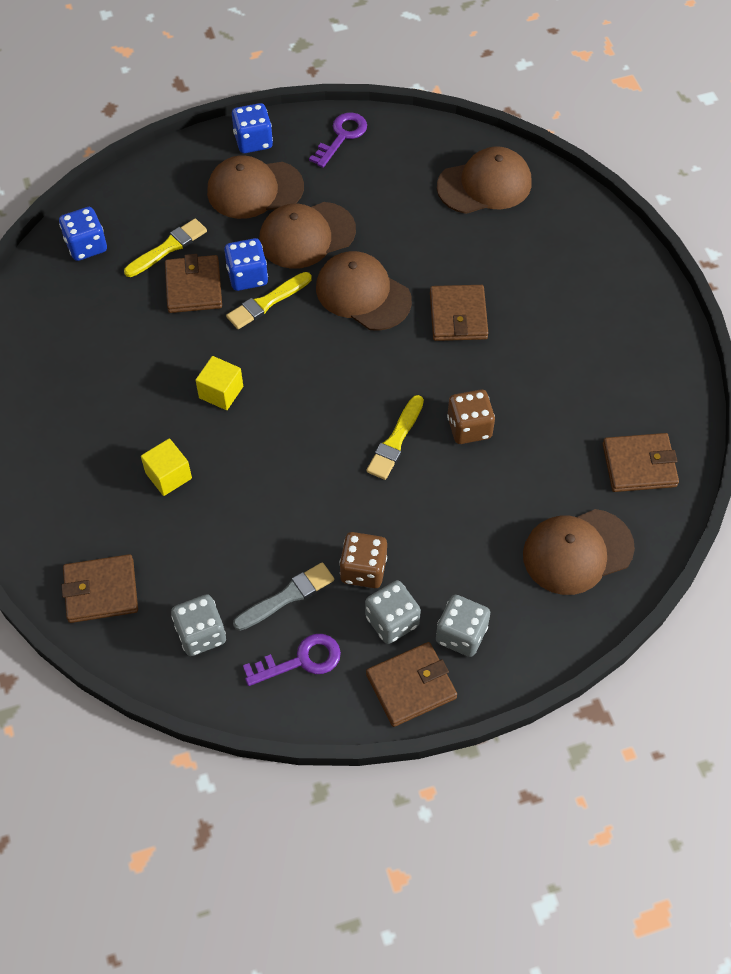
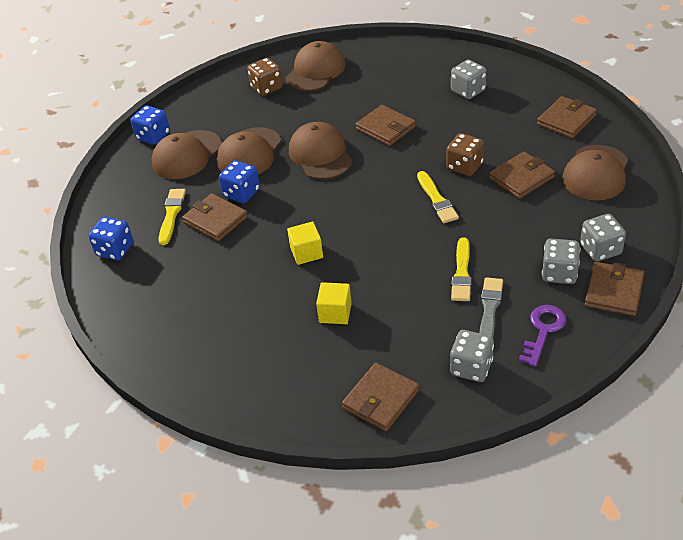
camera: 40 degrees left, 15 degrees down
(267, 302) = (271, 196): yellow brush -> yellow brush (462, 273)
(342, 136) = (204, 102): purple key -> none
(363, 294) = (320, 155): brown cap -> brown cap turned 75 degrees clockwise
(363, 570) = (509, 264): brown dice -> brown dice (267, 88)
(501, 490) = (521, 178): none -> brown wallet
(594, 341) = (468, 91): none -> grey dice

